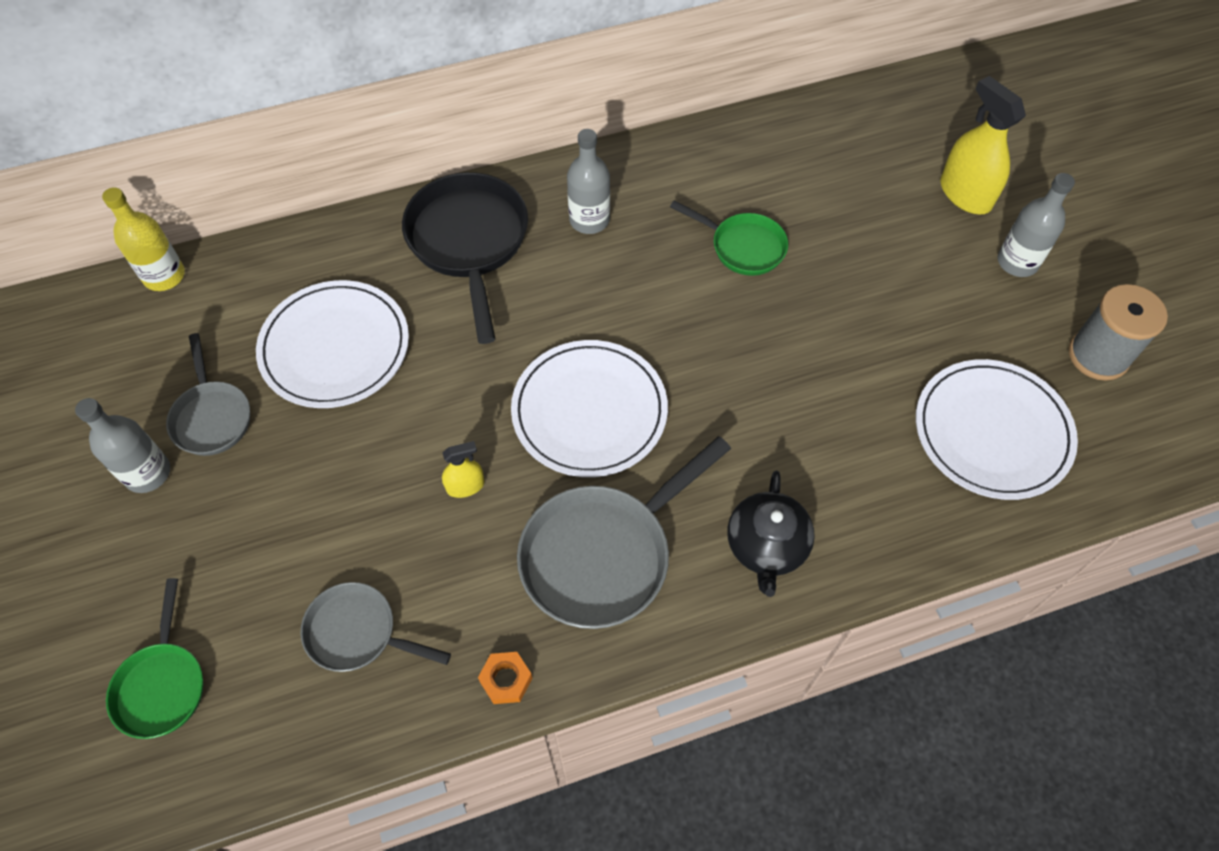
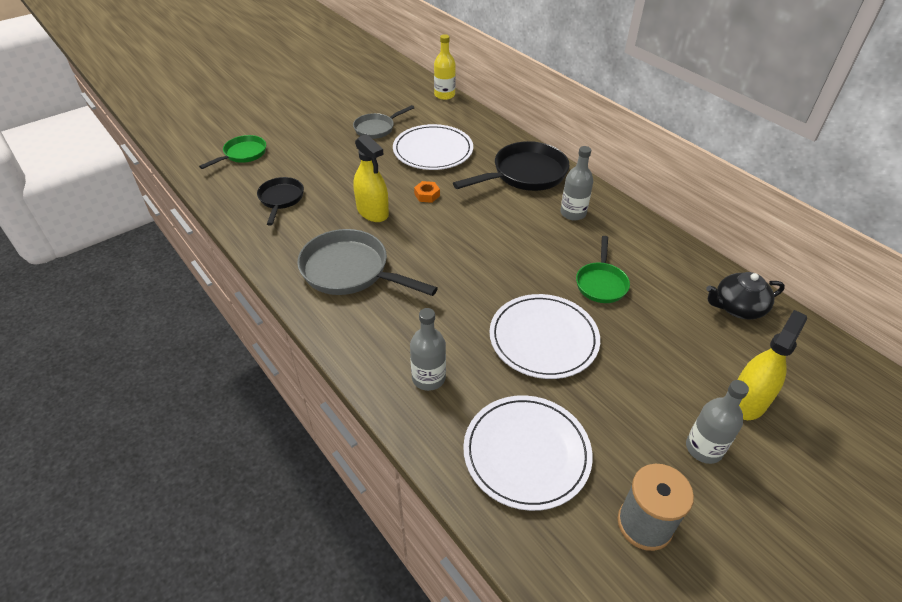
camera: 70 degrees right, 15 degrees down
(147, 473) = (341, 121): grey bottle -> grey bottle (428, 378)
(162, 685) = (243, 154): green pan -> green pan turned 150 degrees clockwise
(358, 633) = (281, 199): grey pan -> black pan
(465, 486) = (372, 212): yellow spray bottle -> yellow spray bottle, size x1.91
(506, 680) = (268, 253): orange nut -> orange nut (427, 195)
(589, 411) = (440, 244): white plate -> white plate (543, 338)
(766, 546) = (381, 340): black teapot -> black teapot (737, 307)

